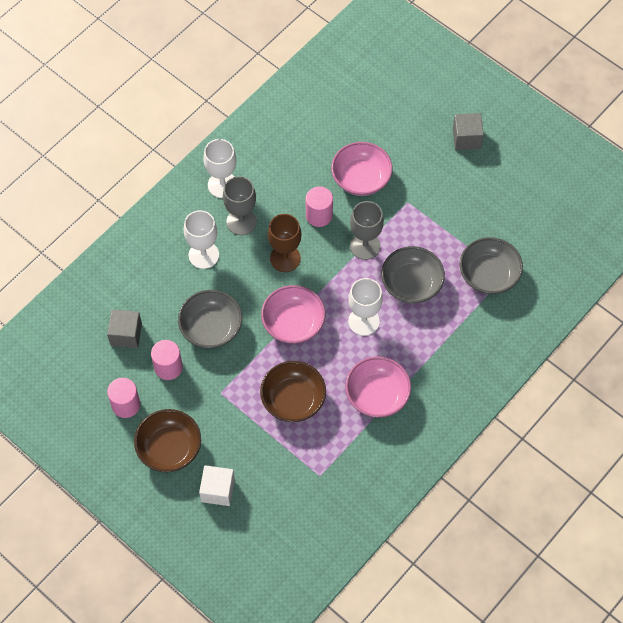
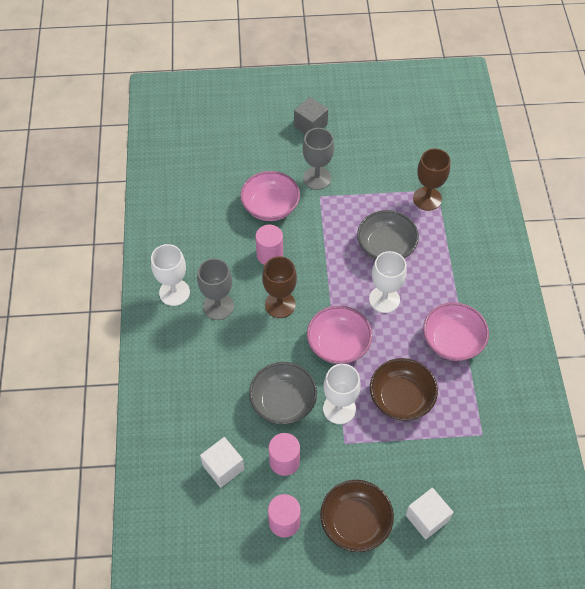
camera: 45 degrees left, 5 degrees down
(126, 334) = (223, 467): grey cube -> white cube
(203, 255) = (217, 354): white goblet -> white goblet (339, 408)
(365, 246) = (325, 248): grey goblet -> grey goblet (317, 178)
(488, 275) = (427, 199): grey bowl -> brown goblet

